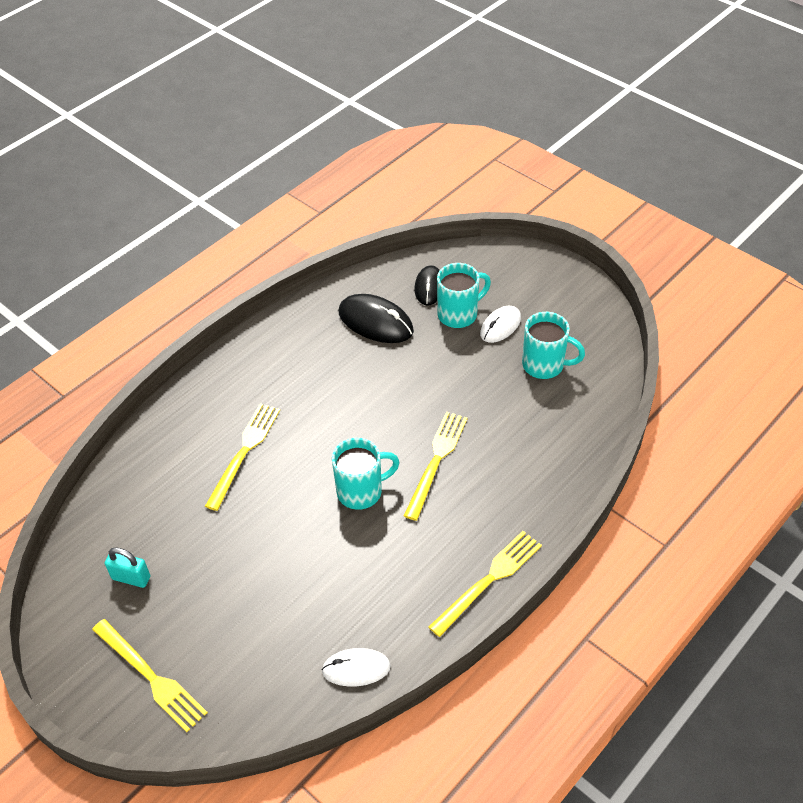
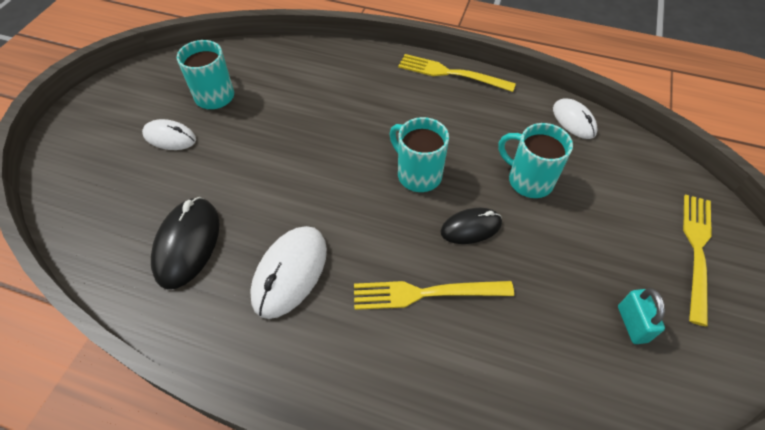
camera: 115 degrees left, 5 degrees up
(313, 375) = (290, 273): none -> white mouse
(429, 287) = (118, 212): black mouse -> black mouse (471, 227)
(436, 461) = (357, 134): yellow fork -> none
(459, 314) = (158, 174): turquoise mug -> turquoise mug (528, 180)

